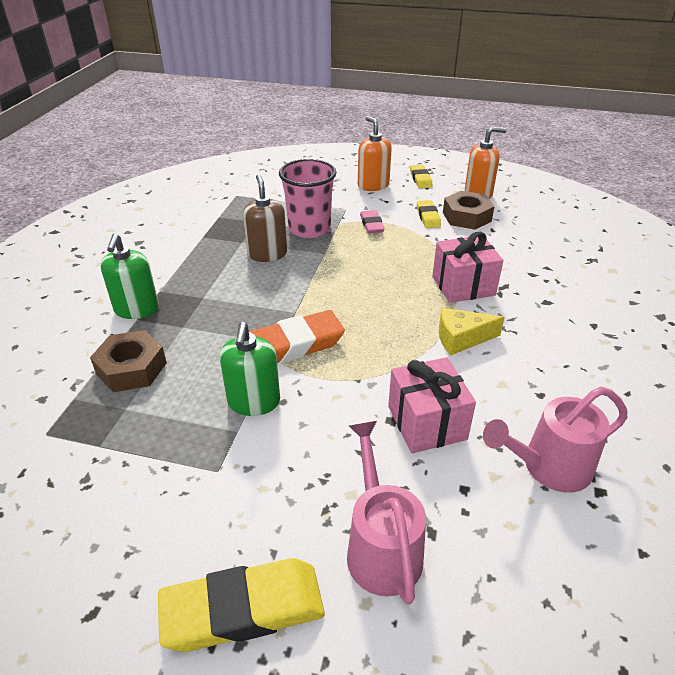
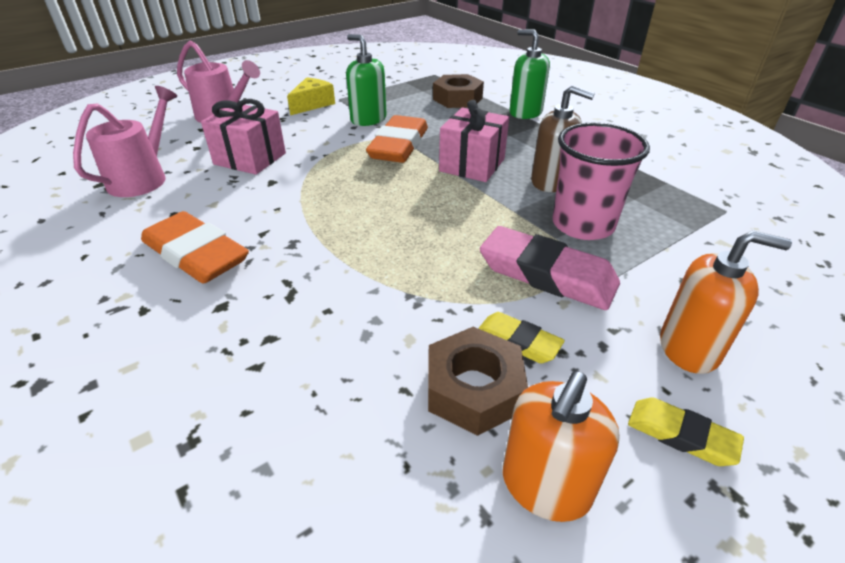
camera: 130 degrees right, 0 degrees up
(243, 609) = (264, 86): yellow eraser -> none
(371, 225) = (547, 274): pink eraser -> pink eraser, size x1.85
(461, 339) = (280, 215): yellow cheese -> yellow cheese (312, 104)
(463, 286) = (336, 264): pink gift -> pink gift (472, 165)
(543, 343) = (196, 254): none -> orange eraser

